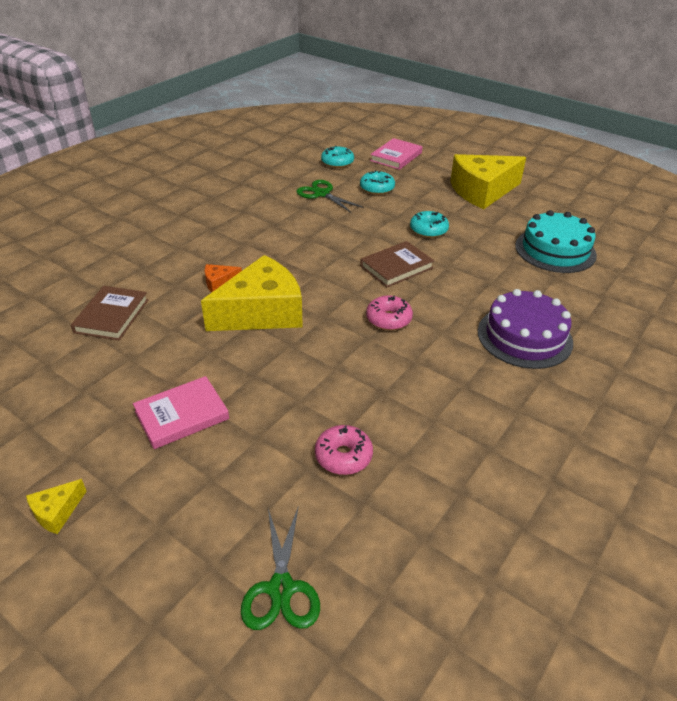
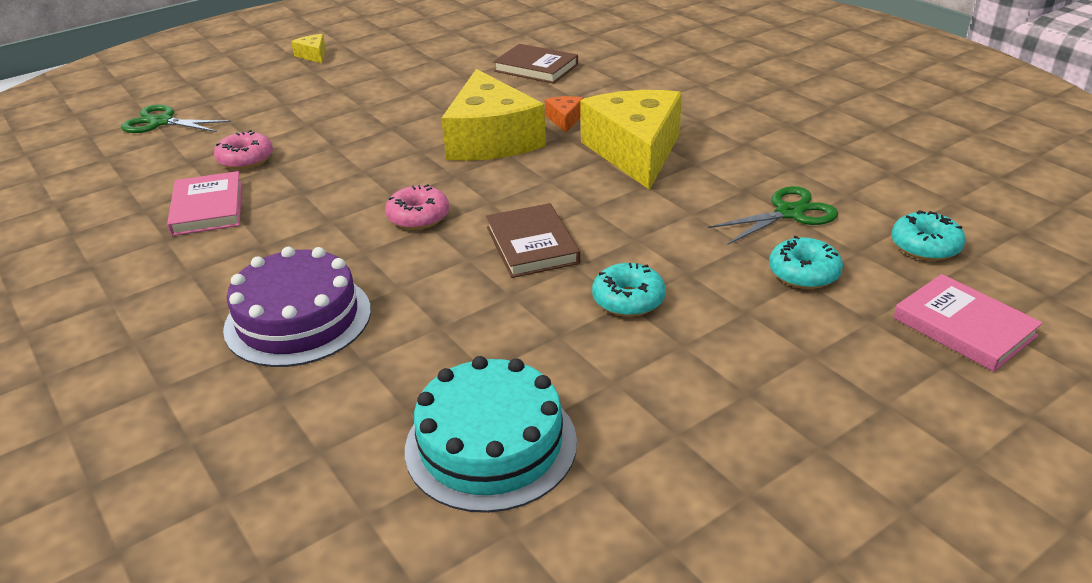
camera: 110 degrees right, 5 degrees down
(182, 415) = (367, 95): pink book -> pink book (207, 208)
(482, 191) = (774, 416): yellow cheese -> yellow cheese (635, 152)

